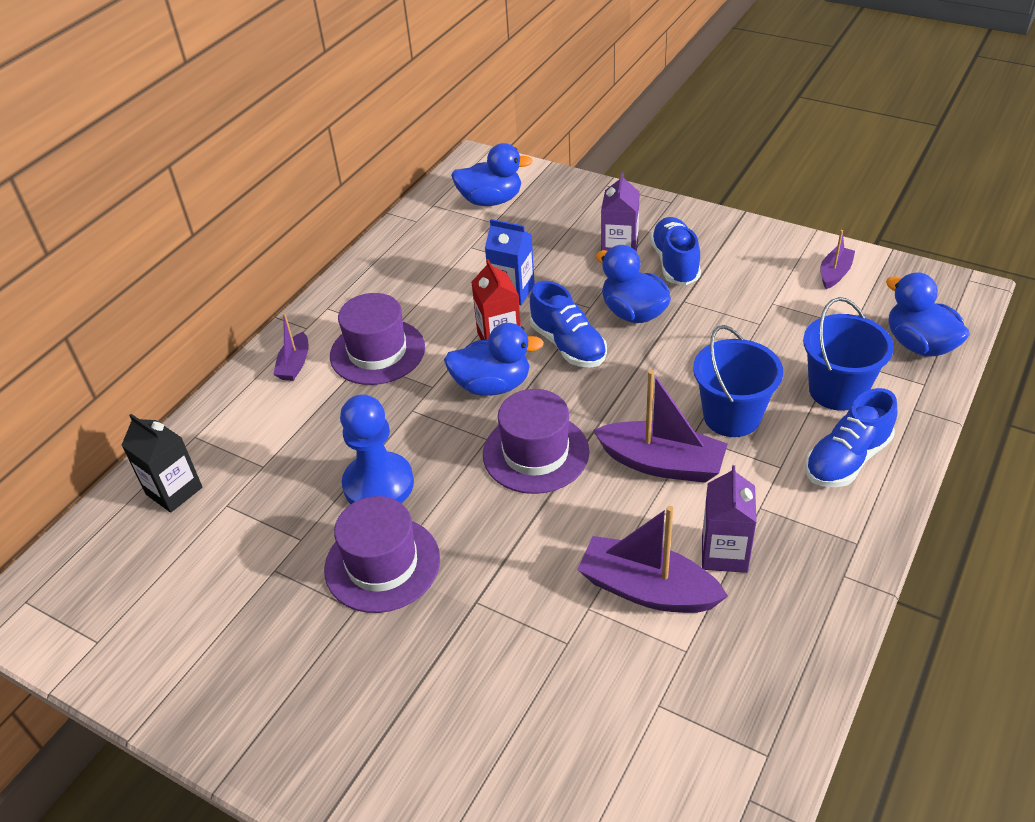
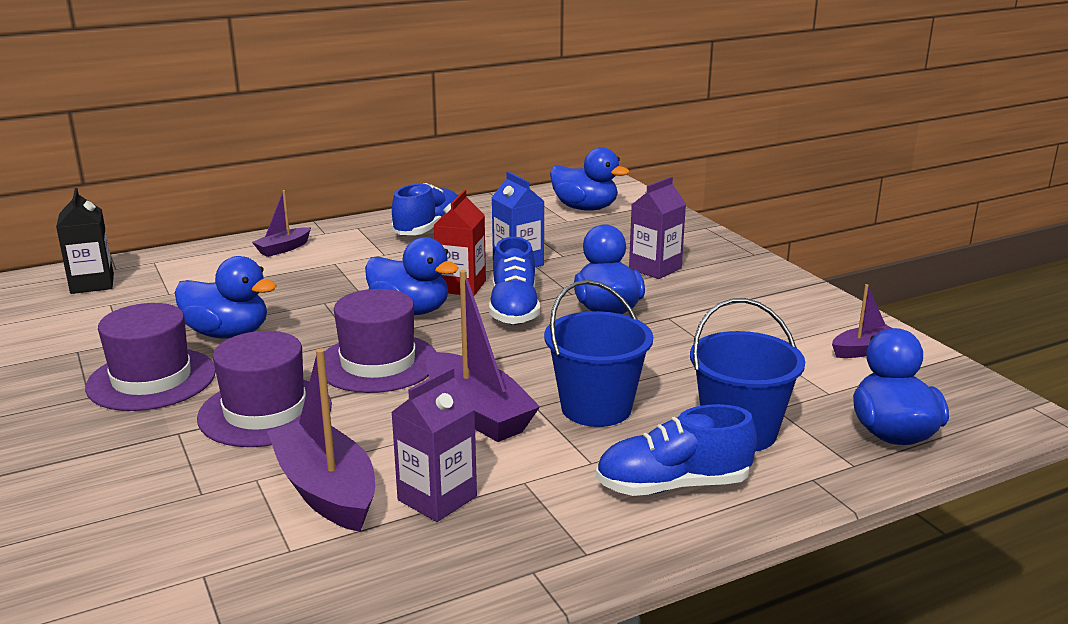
camera: 30 degrees right, 20 degrees down
(377, 352) = (353, 262): purple hat -> purple hat (265, 412)
(378, 484) = (228, 334): blue pawn -> blue duck
(675, 263) = (697, 292): blue shoe -> blue shoe (428, 229)

